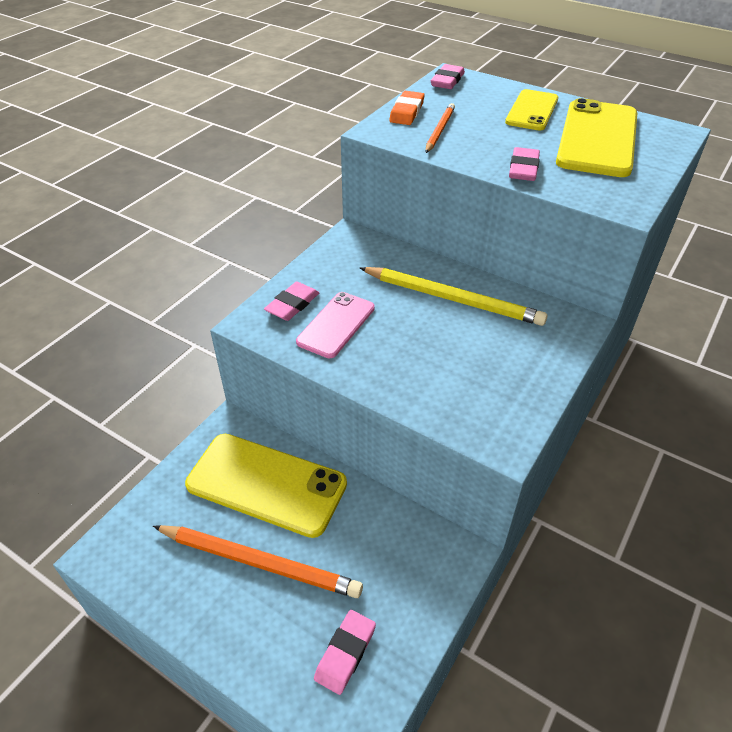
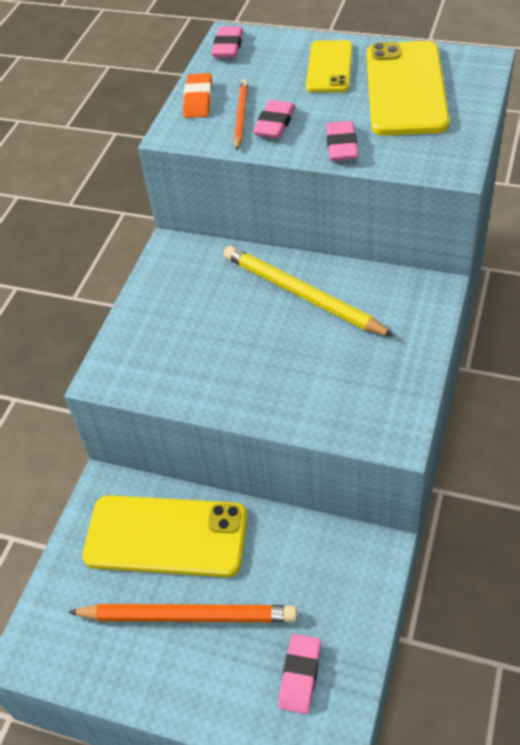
camera: 10 degrees left, 5 degrees up
(292, 305) = (140, 345): pink eraser -> pink eraser (275, 123)
(336, 325) = (193, 355): pink phone -> none
(452, 299) = (302, 295): yellow pencil -> yellow pencil turned 150 degrees counterclockwise

